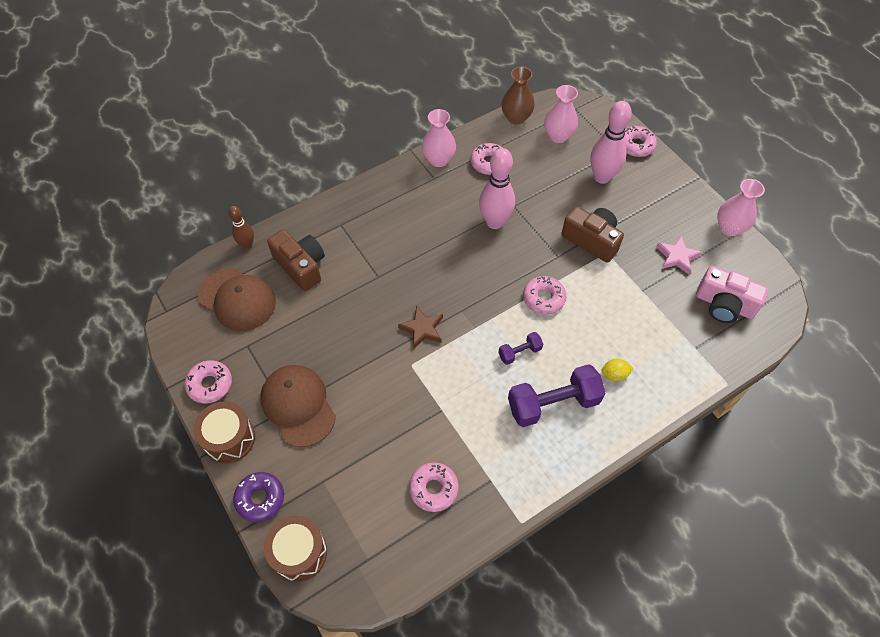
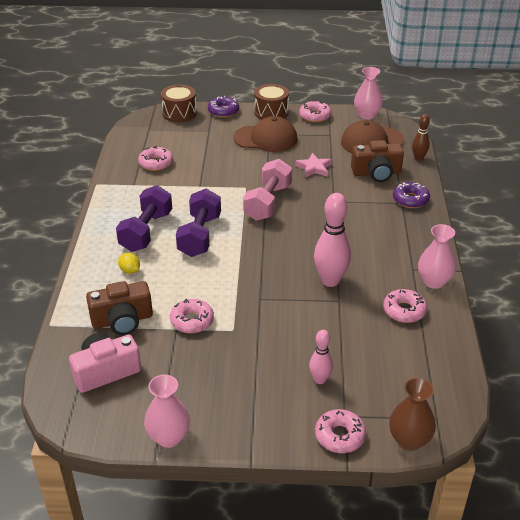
camera: 125 degrees right, 20 degrees down
(330, 220) = (410, 200): none -> purple donut
(422, 329) = (268, 202): brown star -> pink dumbbell
(516, 118) = (455, 361): brown vase -> brown vase (409, 440)
(519, 352) = (200, 235): purple dumbbell -> purple dumbbell, size x2.02
(543, 298) = (229, 269): pink donut -> pink donut (192, 321)
(558, 136) = (403, 379): pink vase -> pink vase (367, 115)
(591, 240) = (255, 328): brown camera -> brown camera (122, 320)
(602, 177) = (320, 380): pink bowling pin -> pink bowling pin, size x0.57
(614, 374) = (130, 270): yellow lemon -> yellow lemon turned 75 degrees counterclockwise
(677, 257) = (181, 373): pink star -> pink star (314, 168)

